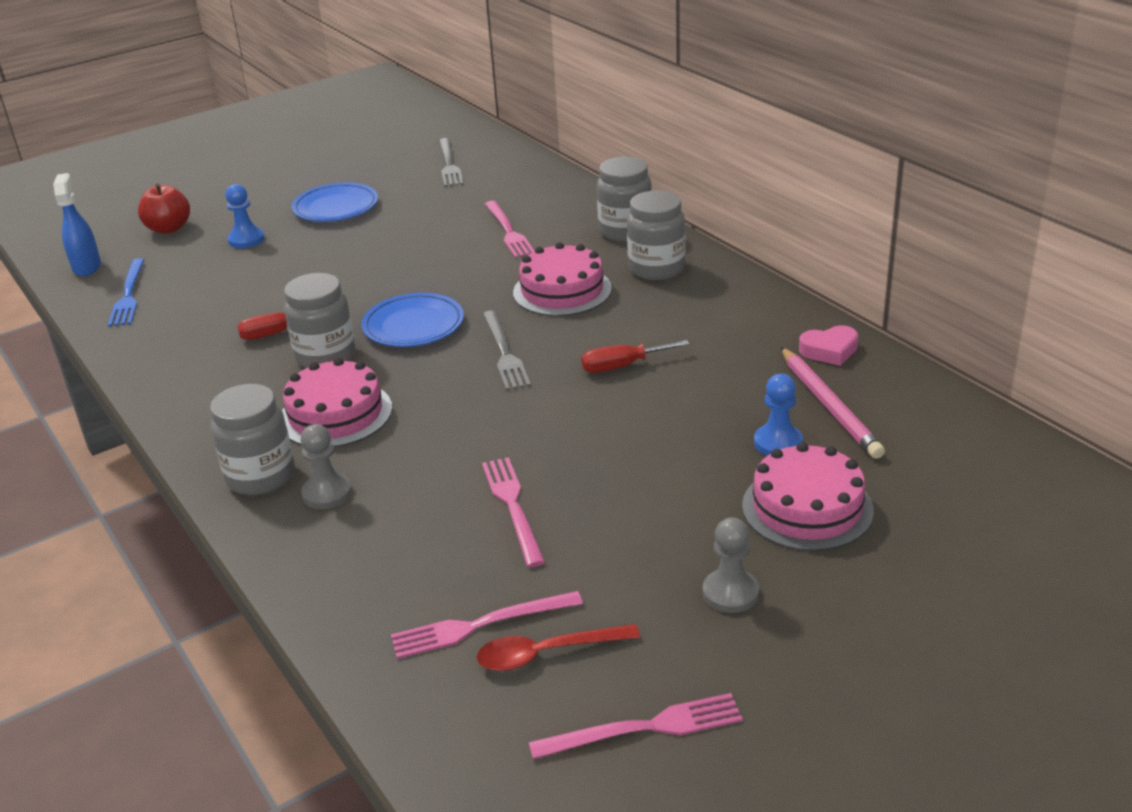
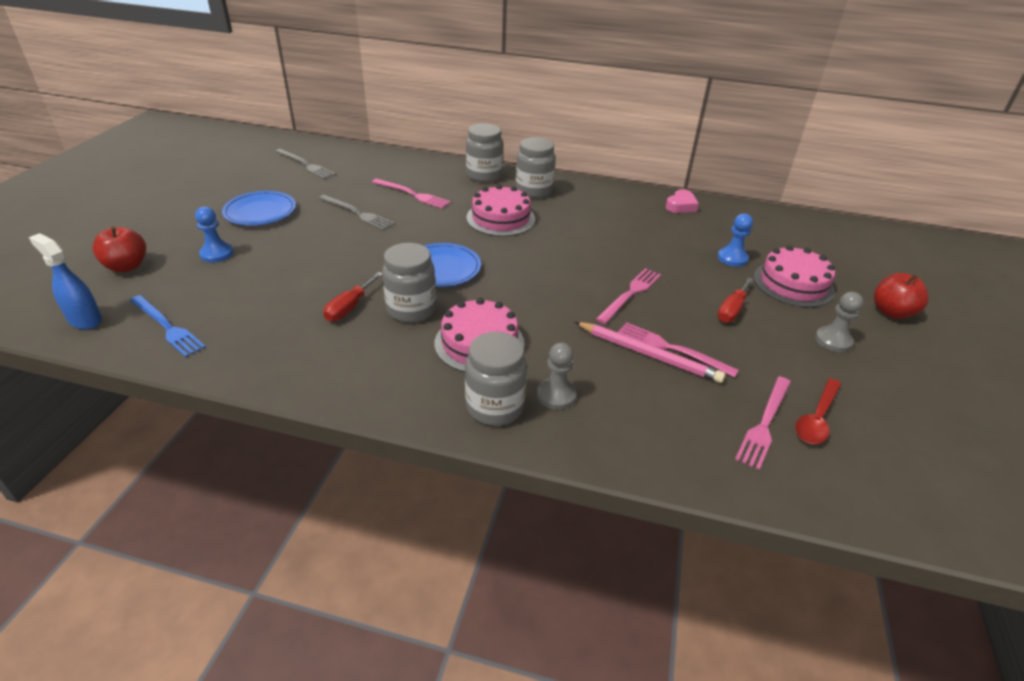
camera: 45 degrees left, 5 degrees up
(504, 353) = (525, 265): grey fork -> grey fork (357, 213)
(622, 366) = (600, 248): red screwdriver -> red screwdriver (732, 310)
(644, 728) = (913, 429): pink fork -> pink fork (630, 294)
(829, 405) = (723, 232): pink pencil -> pink pencil (648, 354)
(891, 604) = (891, 312): none -> red apple

